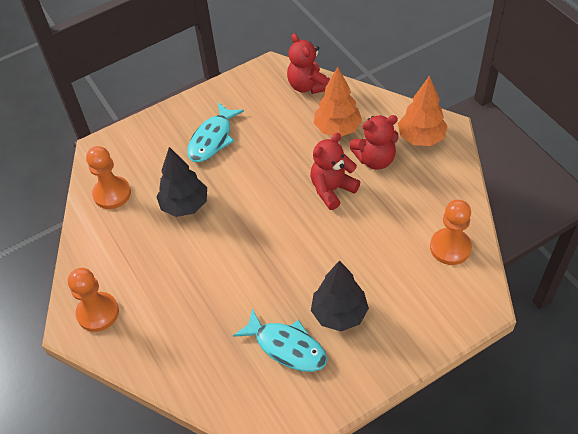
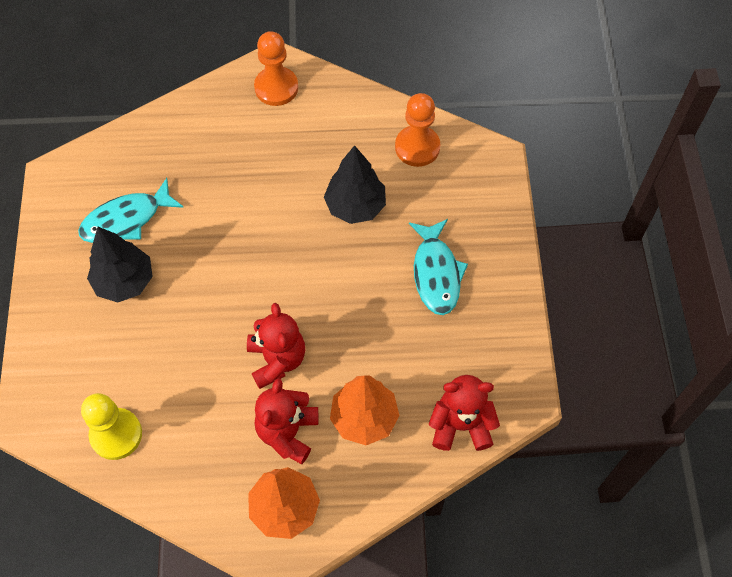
camera: 115 degrees right, 10 degrees up
(212, 139) = (436, 273): turquoise fish -> turquoise fish turned 150 degrees counterclockwise
(450, 247) = (116, 434): orange pawn -> yellow pawn

